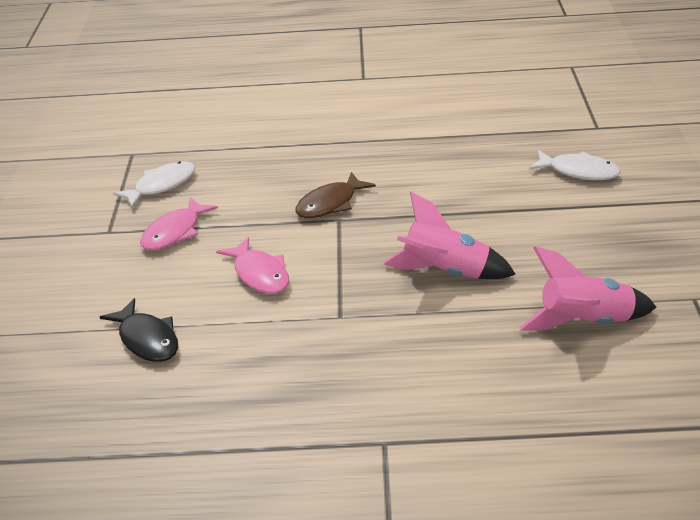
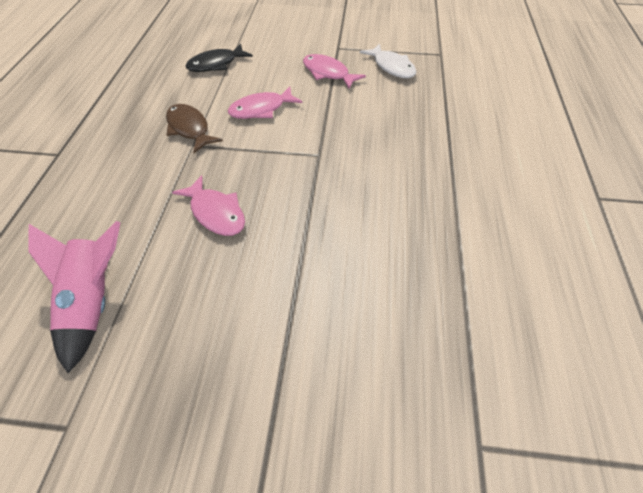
camera: 95 degrees right, 15 degrees up
(330, 204) = (344, 151): brown fish -> brown fish (189, 129)
(445, 272) = (216, 213): pink rocket -> pink fish
(579, 171) = (360, 380): white fish -> none

